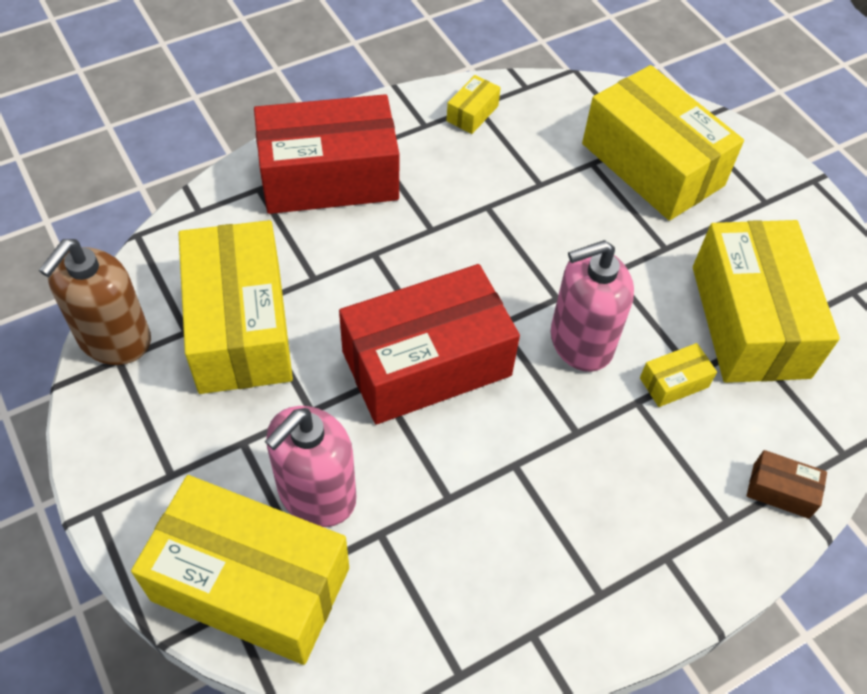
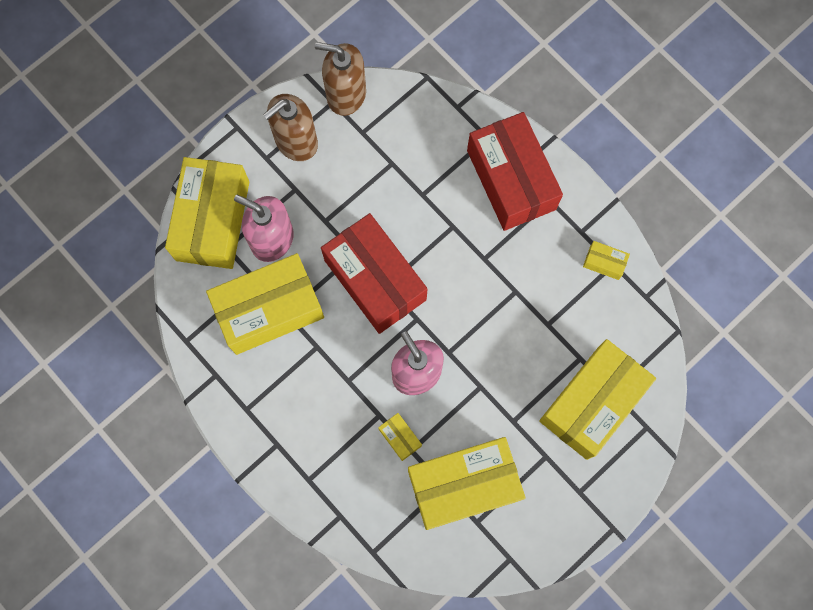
camera: 80 degrees right, 20 degrees up
(161, 424) = (296, 141): none -> brown soap dispenser
(240, 327) = (373, 162): yellow box -> yellow box (269, 310)
(781, 491) = (336, 511): brown box -> none

